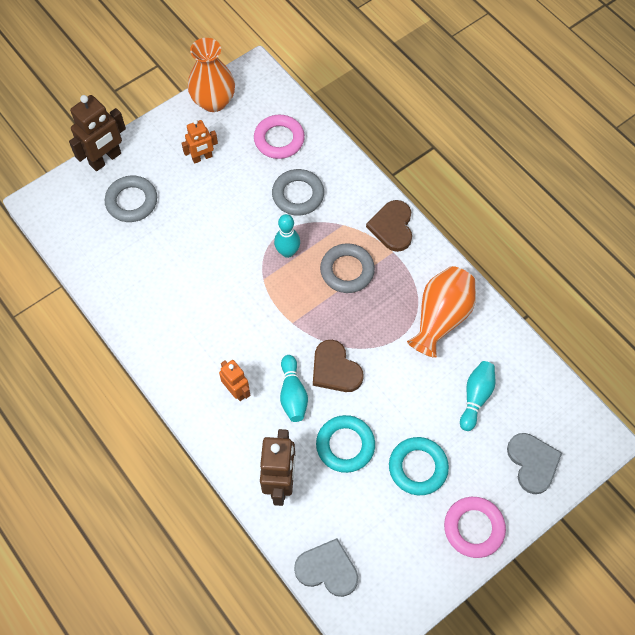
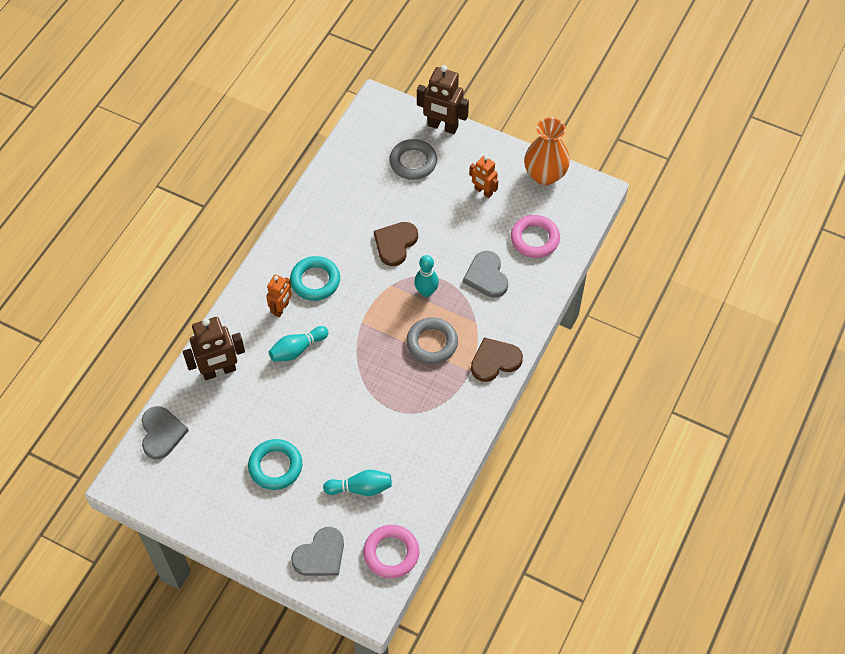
camera: 65 degrees right, 5 degrees down
(298, 195) = (486, 276): grey ring -> grey heart
(335, 369) = (334, 371): brown heart -> brown heart (395, 244)
(345, 445) = (270, 405): turquoise ring -> turquoise ring (315, 281)
(441, 317) = (424, 433): orange vase -> none
(474, 528) = (241, 528): pink ring -> pink ring (391, 553)

